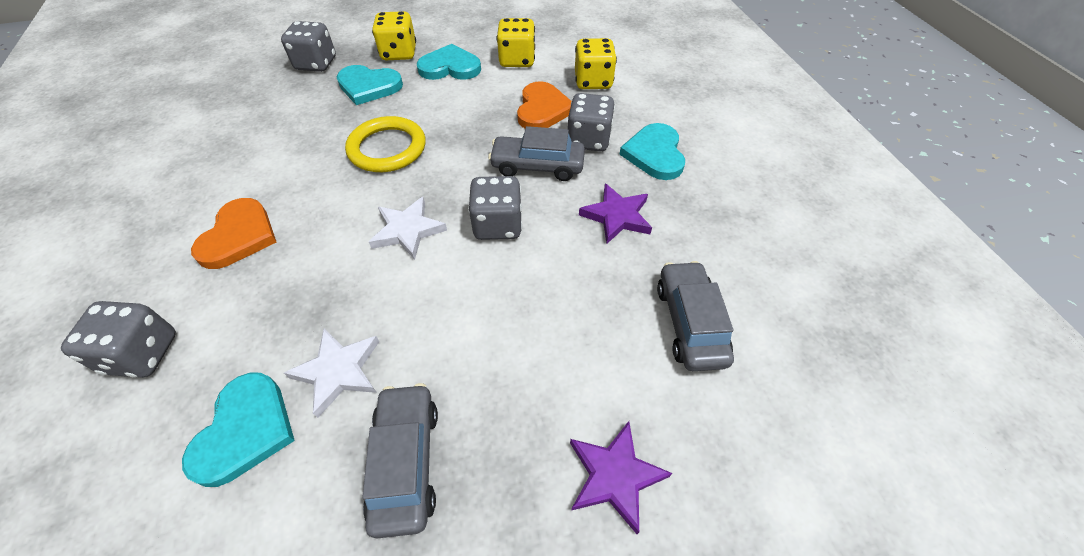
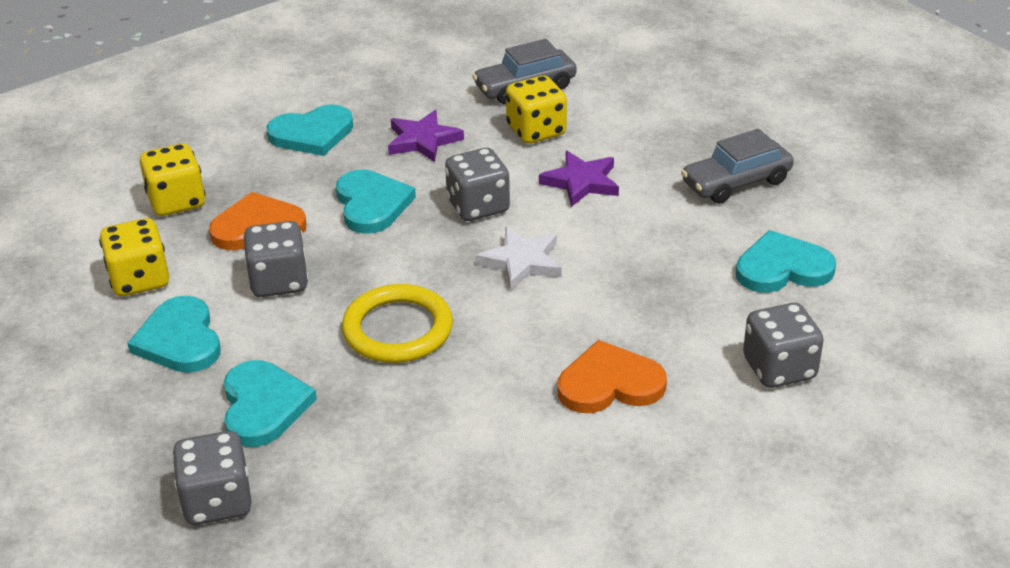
camera: 110 degrees left, 15 degrees down
(338, 371) = (699, 242): white star -> none
(399, 53) = (153, 411): yellow dice -> yellow dice (536, 131)
(537, 166) = (372, 204): grey car -> turquoise heart
(588, 140) = (307, 180): grey dice -> grey dice (279, 281)
(615, 476) = (672, 99): purple star -> purple star (581, 182)

